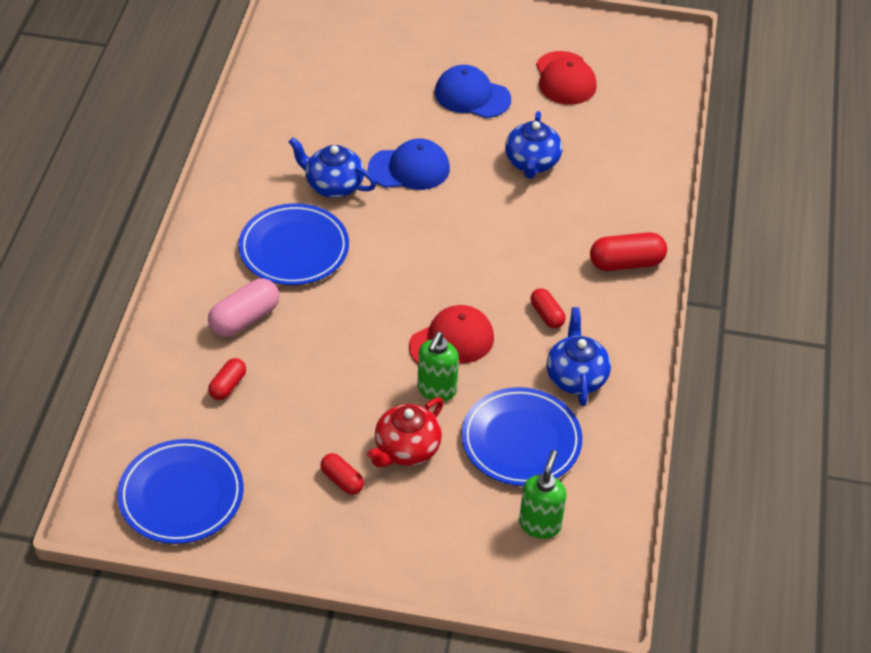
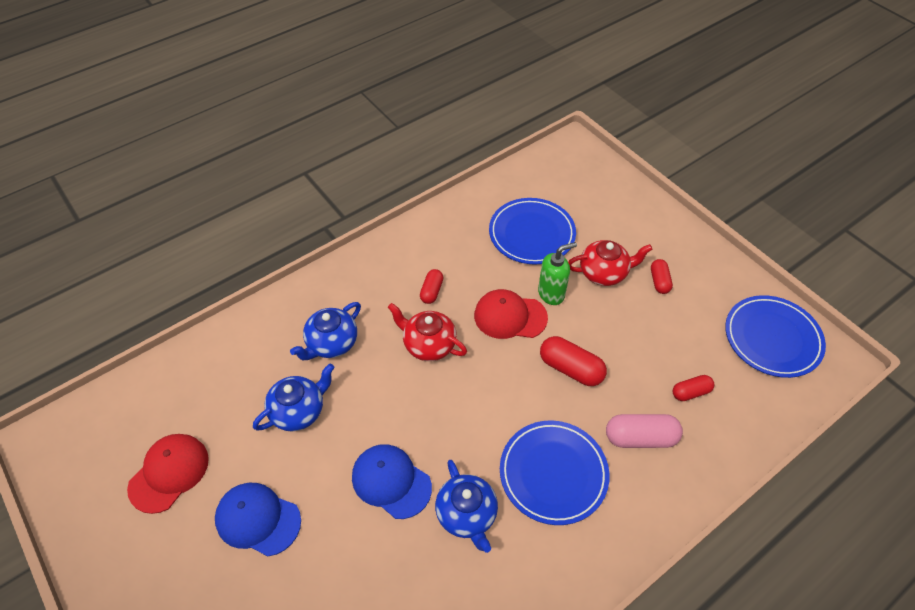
camera: 135 degrees left, 5 degrees up
(472, 96) = (258, 519): blue cap -> blue cap turned 135 degrees clockwise
(494, 271) = (428, 344): none -> red teapot
(540, 524) = (567, 191): green soap dispenser -> none
(576, 377) = (460, 245): blue teapot -> blue teapot (331, 343)
(626, 263) = (341, 288): red capsule -> red capsule (570, 368)

